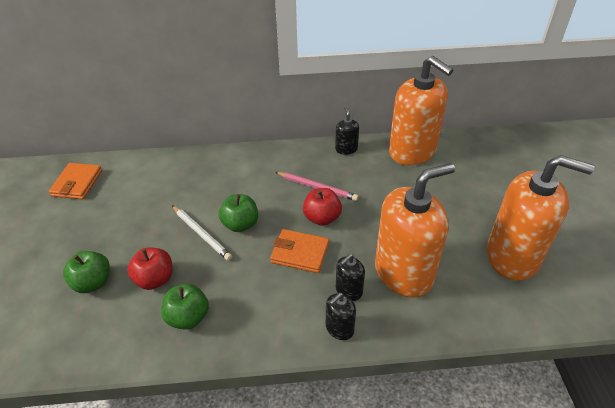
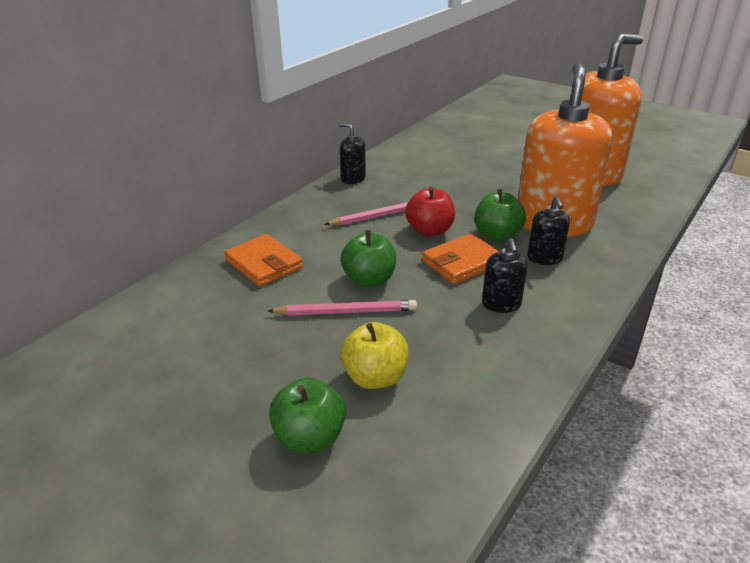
camera: 50 degrees left, 10 degrees down
(77, 183) = (76, 381): orange wallet -> orange wallet (264, 264)
(155, 279) = (375, 377): red apple -> yellow apple
(188, 317) = (469, 374): green apple -> green apple (497, 235)
(201, 234) = (345, 312): white pencil -> pink pencil
(339, 328) = (587, 283): black soap dispenser -> black soap dispenser (501, 304)
(412, 151) = (409, 154): orange soap dispenser -> none

